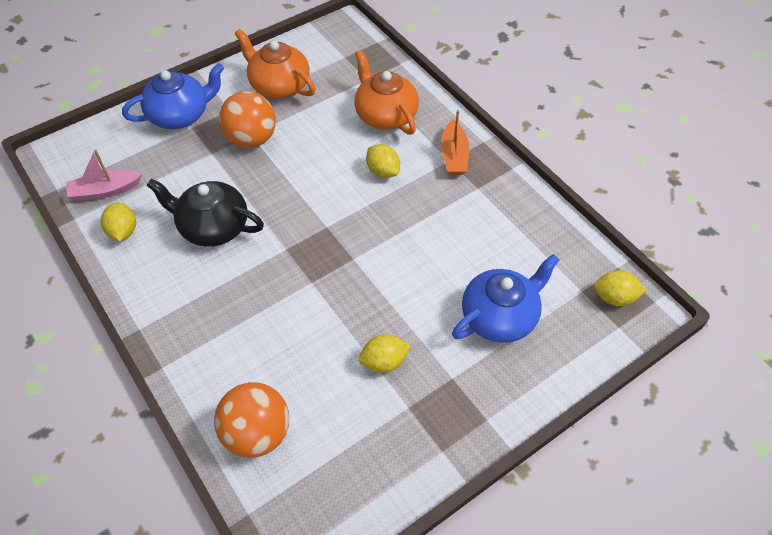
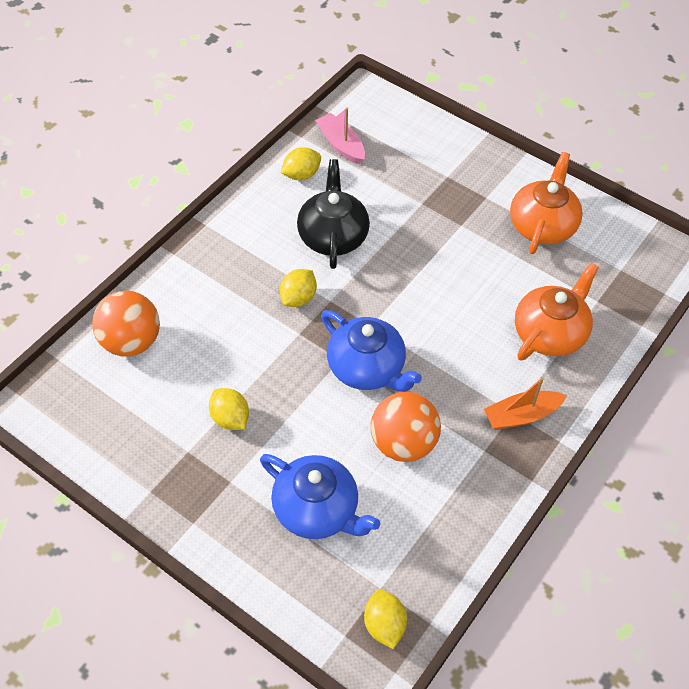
camera: 70 degrees right, 0 degrees up
(180, 115) = (458, 162): blue teapot -> blue teapot (367, 368)
(251, 139) = (455, 228): orange ball -> orange ball (403, 443)
(383, 171) = (466, 353): yellow lemon -> yellow lemon (298, 298)

